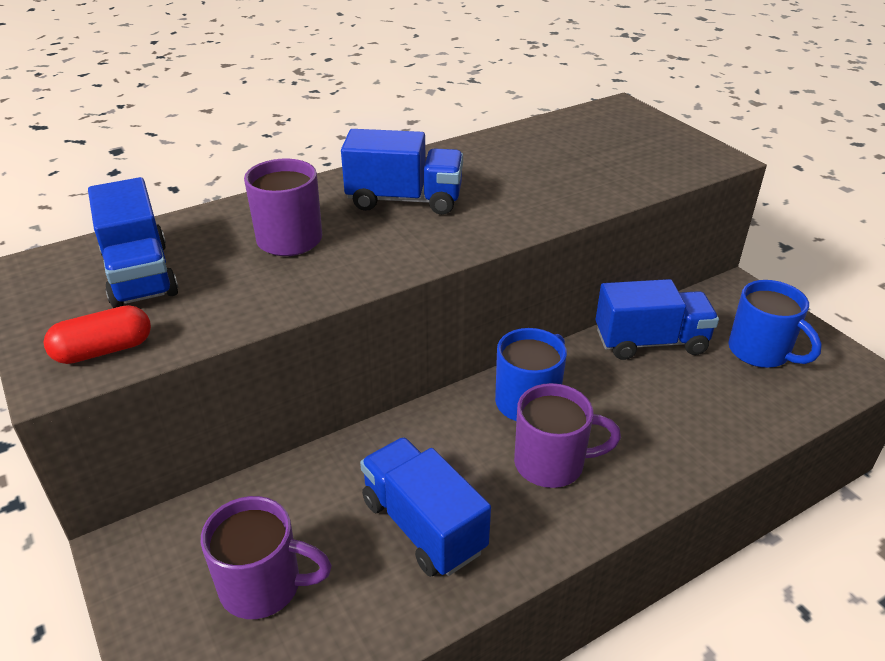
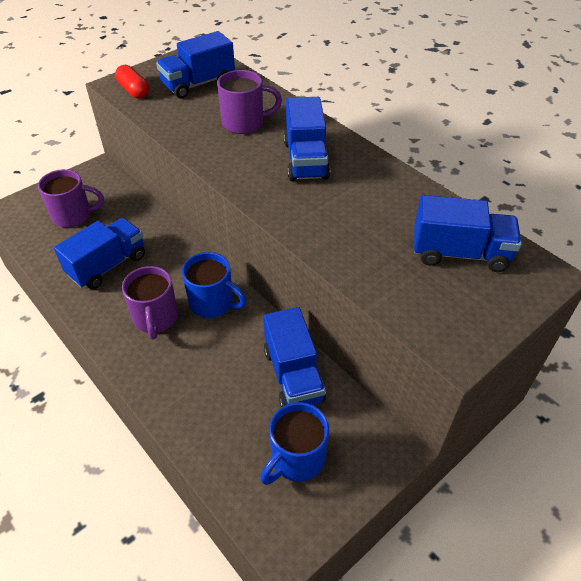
camera: 80 degrees right, 10 degrees up
(263, 586) = (73, 216): purple mug -> purple mug turned 90 degrees counterclockwise
(591, 137) = (459, 253): none -> blue truck

